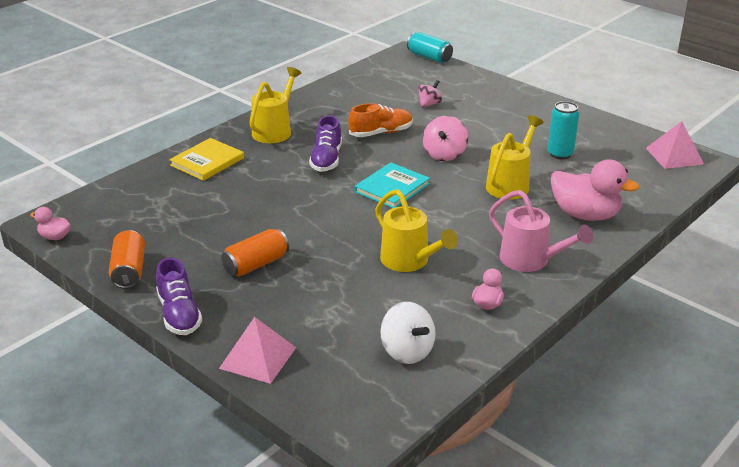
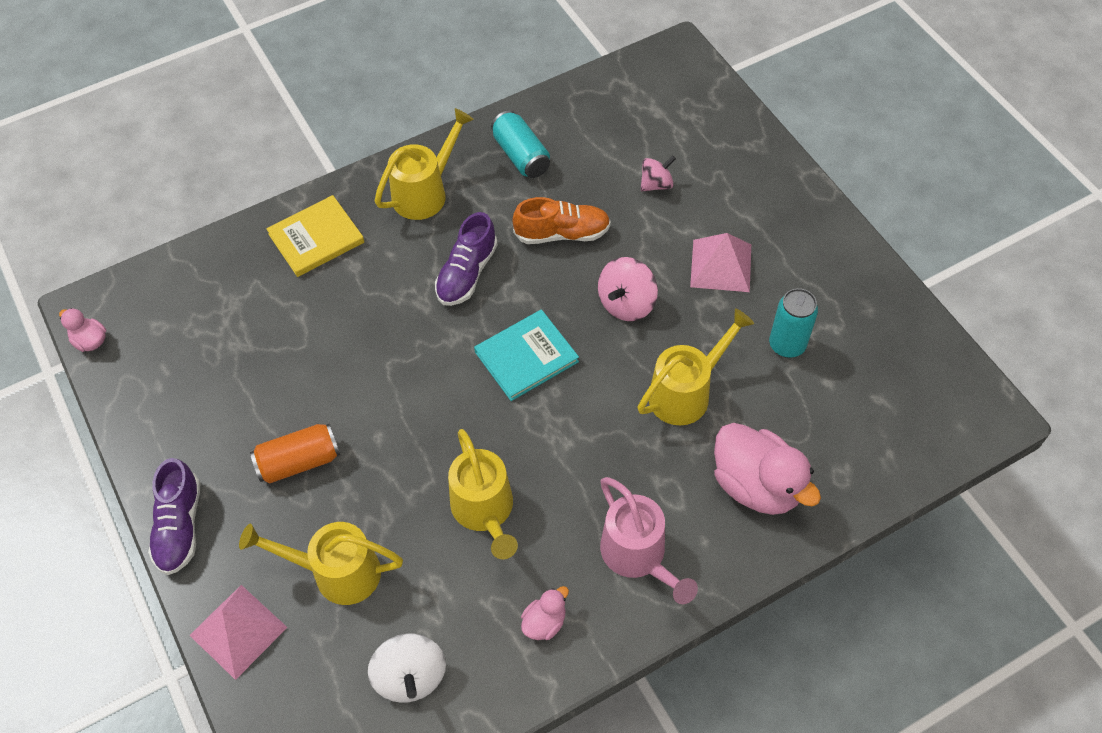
camera: 20 degrees right, 25 degrees up
(129, 271) = (151, 429): orange can -> none
(317, 312) = (336, 572): none -> yellow watering can
(429, 57) = (706, 71): turquoise can -> turquoise can (521, 155)
(674, 156) = (951, 392): pink pyramid -> pink pyramid (721, 265)

